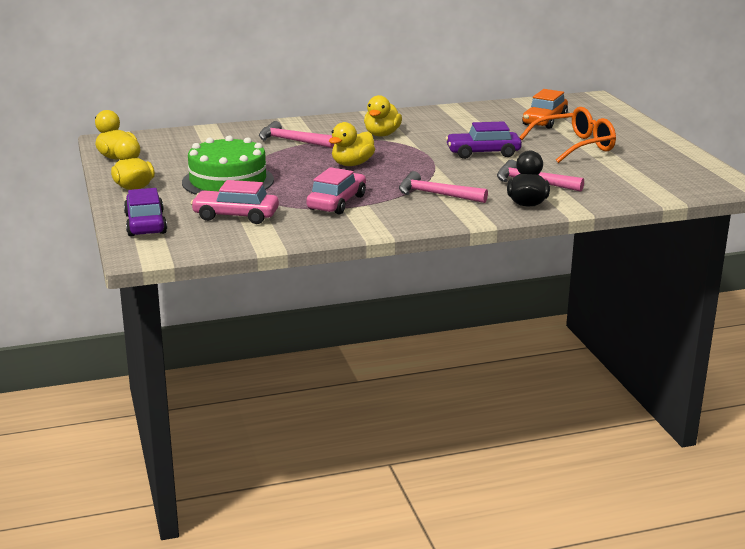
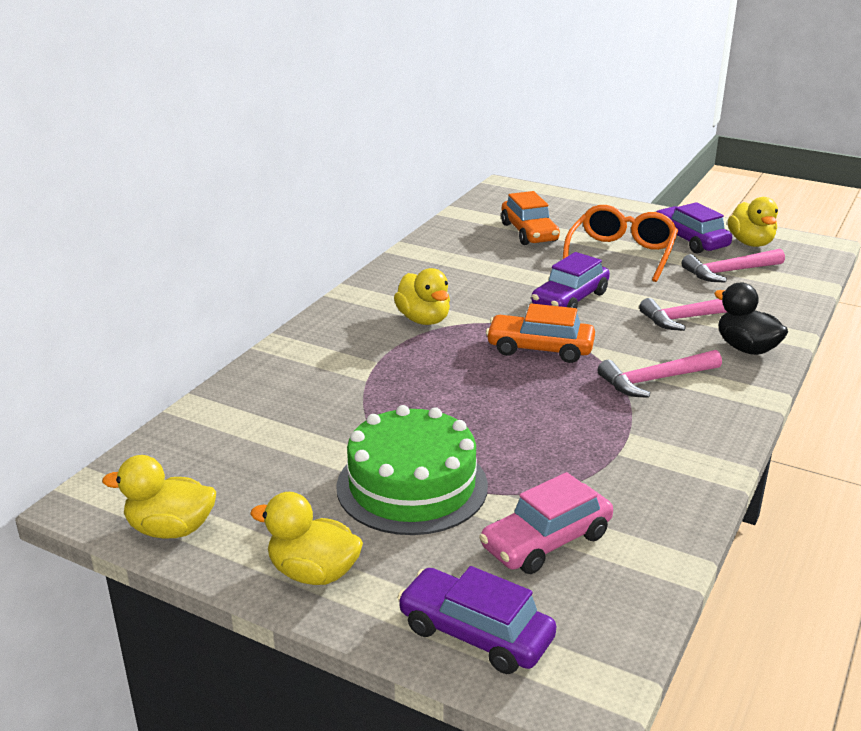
camera: 45 degrees left, 5 degrees up
(292, 141) = (347, 377): pink hammer -> pink hammer (729, 272)
(337, 202) = (598, 449): pink car -> none
(352, 164) = (487, 380): yellow duck -> yellow duck (750, 243)
(410, 164) = (540, 349): none -> orange car
(643, 154) = (690, 240): none -> purple car

